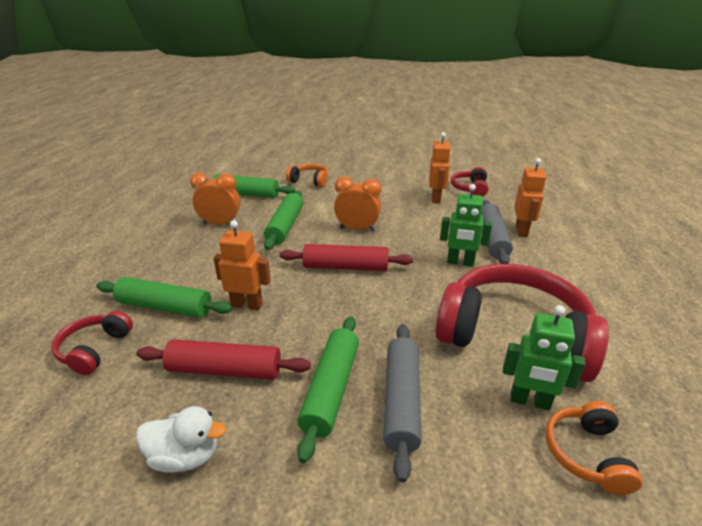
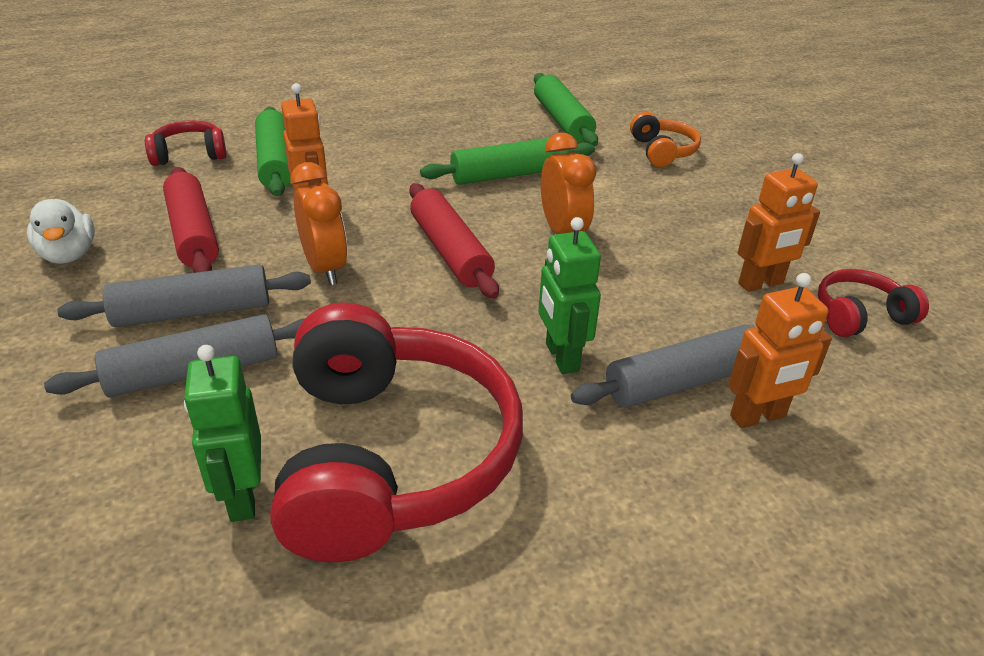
camera: 60 degrees right, 5 degrees up
(220, 223) = (468, 131): orange clock -> orange clock (325, 268)
(331, 389) = (193, 312): green rolling pin -> grey rolling pin
(586, 454) = (154, 575): orange headphones -> none

